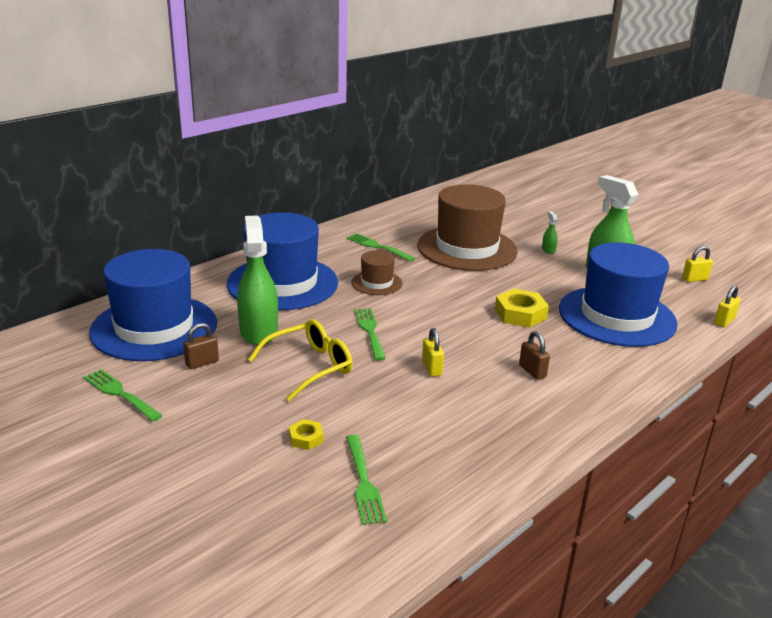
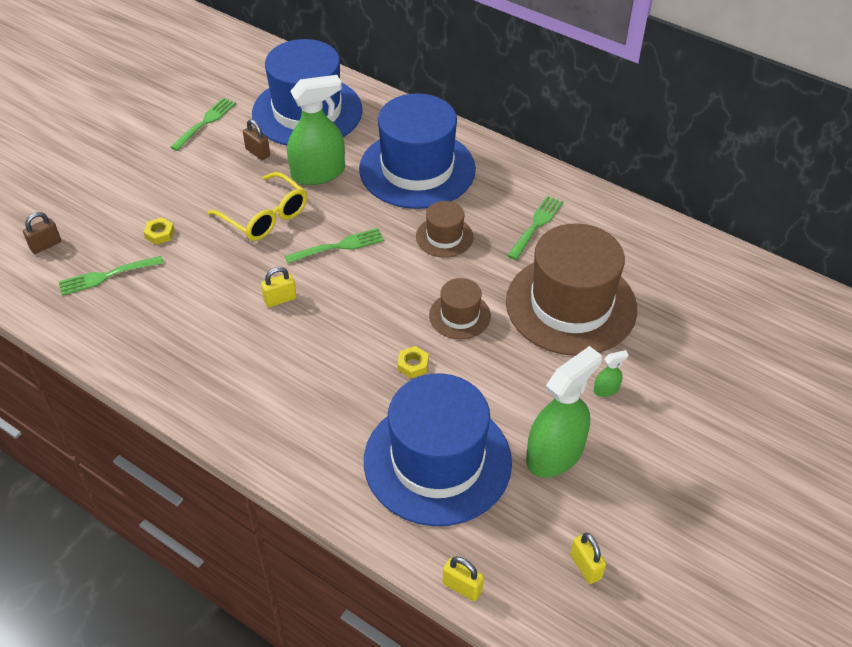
camera: 80 degrees right, 20 degrees up
(469, 289) = (459, 315): none -> brown hat
(520, 314) = (413, 365): yellow nut -> yellow nut, size x0.54
(532, 371) = (291, 378): brown padlock -> brown padlock (45, 245)

